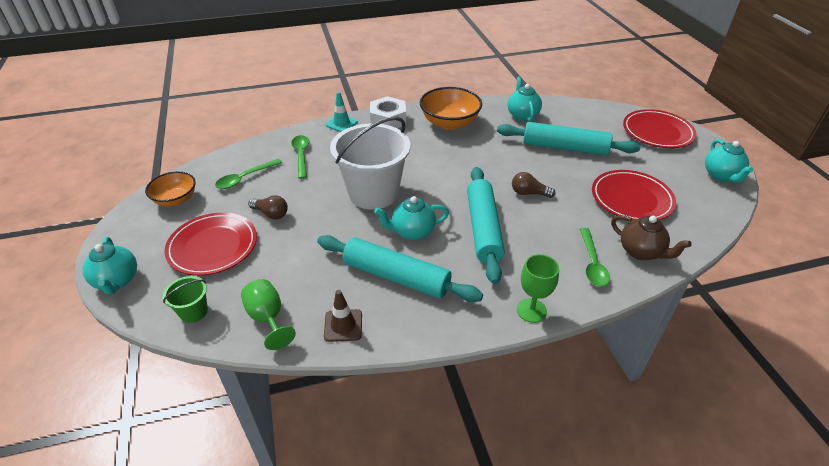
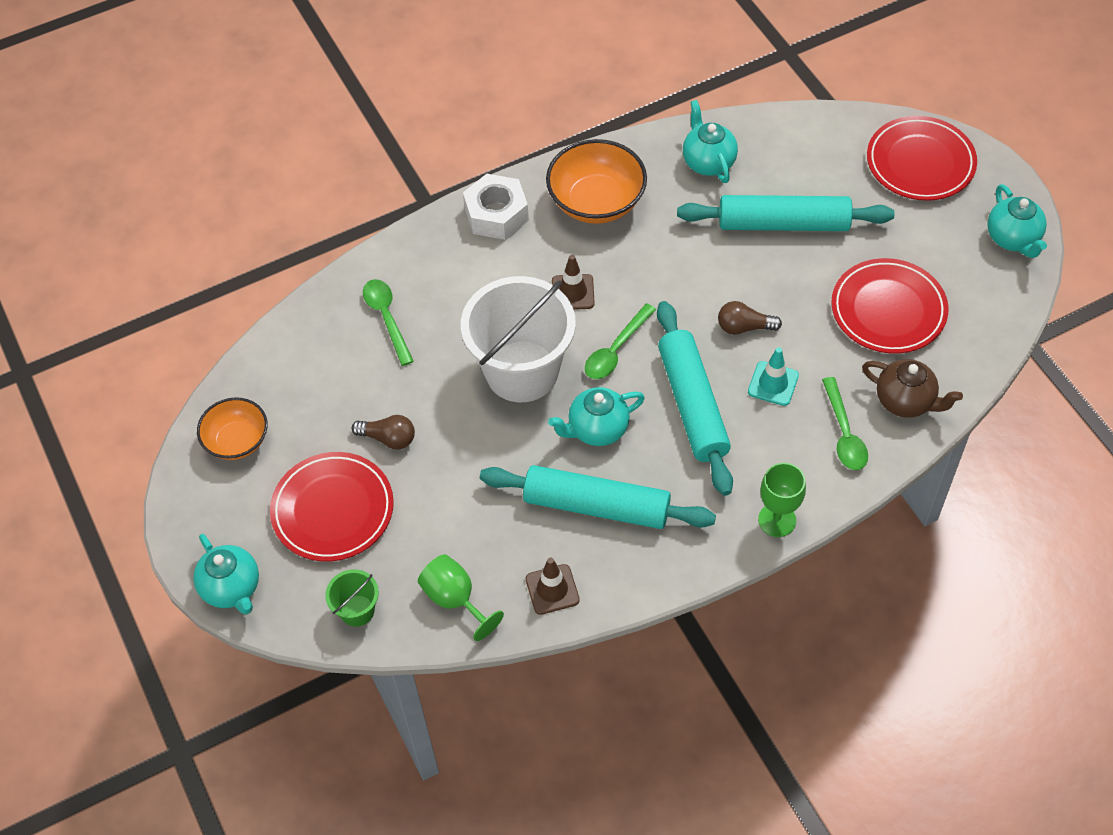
camera: 10 degrees left, 15 degrees up
(245, 178) = (320, 380): green spoon -> green spoon (616, 350)
(341, 124) = (424, 237): turquoise traffic cone -> turquoise traffic cone (773, 383)
(421, 160) = (573, 292): none -> brown traffic cone

